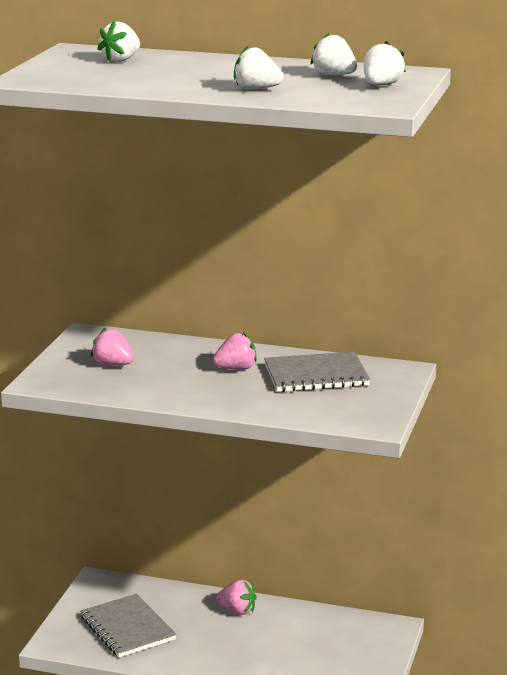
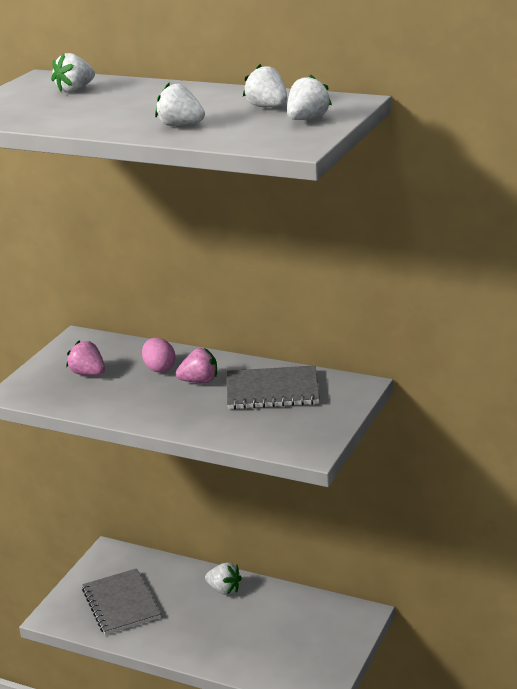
camera: 10 degrees right, 5 degrees up
(188, 358) = (159, 368): none -> pink egg
(237, 610) = (224, 590): pink strawberry -> white strawberry

